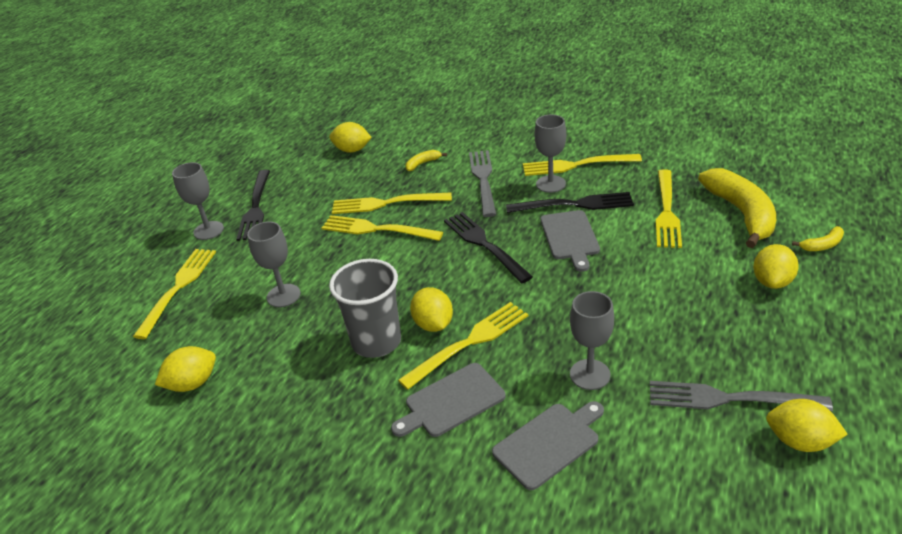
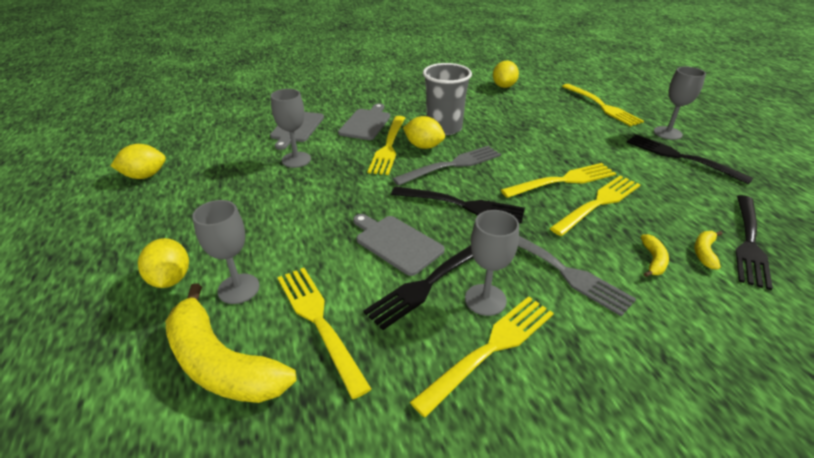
camera: 135 degrees right, 0 degrees up
(283, 295) = (538, 125): grey goblet -> grey goblet (238, 288)
(352, 150) = (749, 242): yellow lemon -> black fork
(729, 399) = (195, 180): grey fork -> grey fork (452, 165)
(822, 245) = (107, 355): yellow banana -> yellow banana (704, 252)

